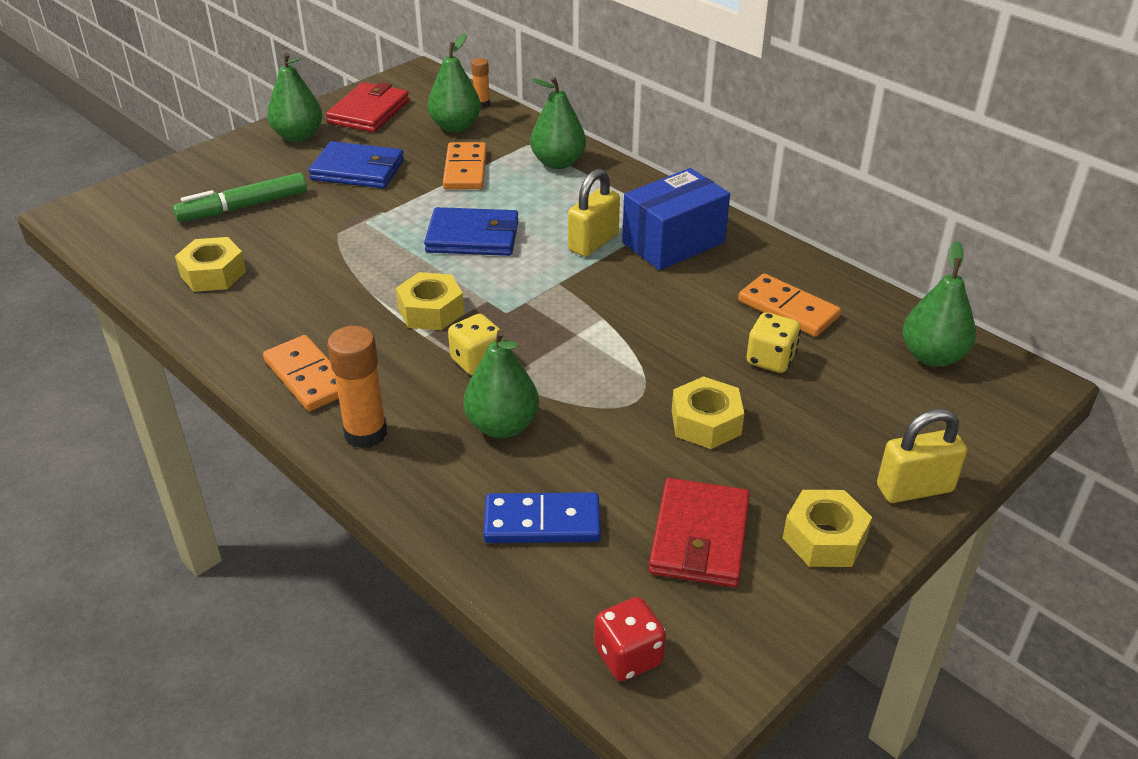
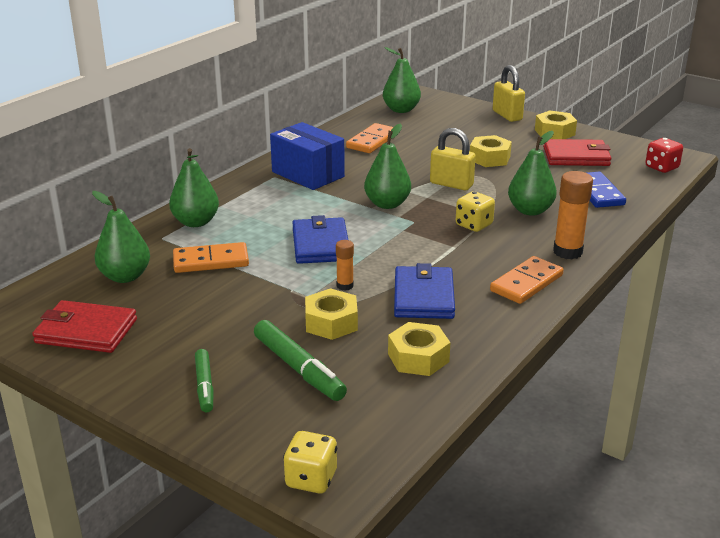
camera: 100 degrees left, 10 degrees down
(251, 162) = (204, 386): none -> green marker
(298, 136) = (142, 366): green pear -> green pear (387, 204)
(358, 170) = (216, 315): blue wallet -> blue wallet (423, 297)
(431, 311) = (425, 248): yellow nut -> yellow nut (331, 323)
(482, 104) = (77, 269): orange glue stick -> orange glue stick (345, 286)
(593, 242) = (315, 200): yellow padlock -> yellow padlock (451, 184)
(770, 359) = (424, 144): yellow dice -> yellow dice (311, 479)

